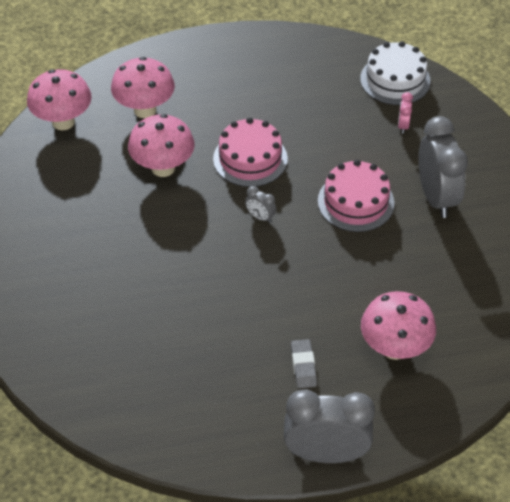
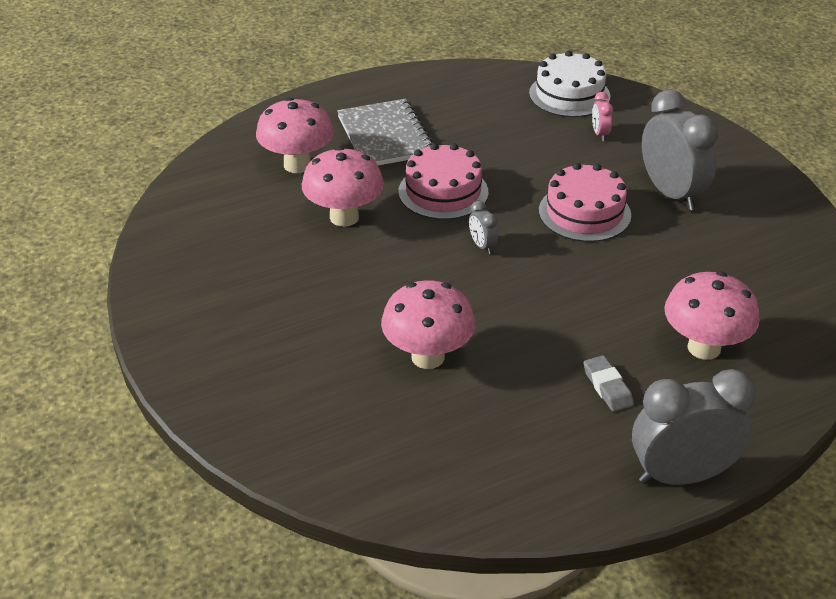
camera: 15 degrees left, 10 degrees down
(63, 122) = (202, 192): pink mushroom -> pink mushroom (428, 357)
(225, 94) = (385, 136): none -> grey notebook
(260, 217) = (482, 246): grey clock -> grey clock turned 45 degrees clockwise

